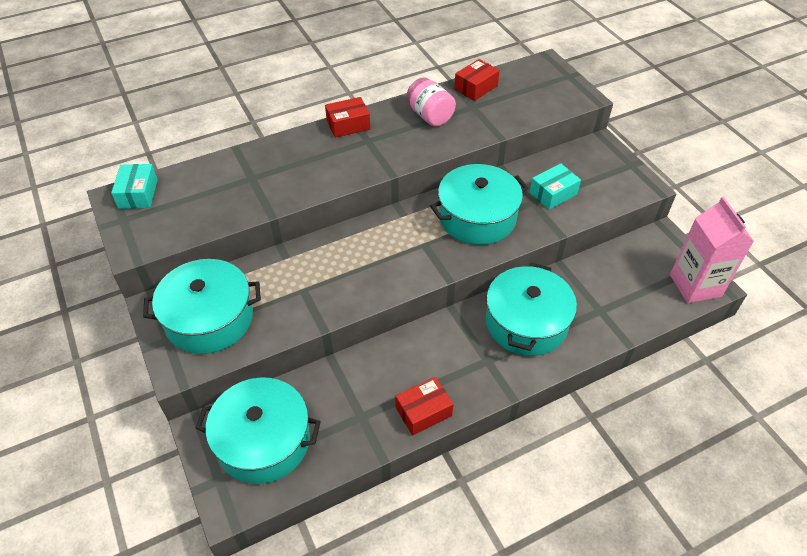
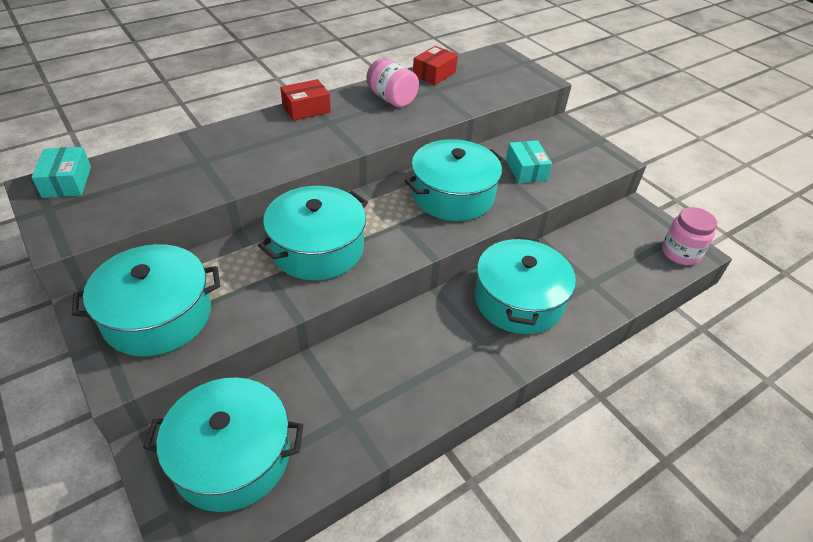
camera: 10 degrees left, 5 degrees down
(347, 264) = (317, 248): none -> turquoise pot
(423, 411) = (421, 404): red box -> none
(553, 193) = (526, 170): turquoise box -> turquoise box turned 60 degrees counterclockwise
(695, 285) = (680, 253): pink carton -> pink jar

